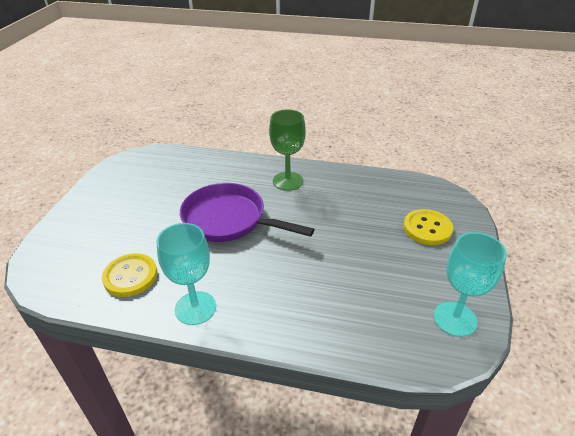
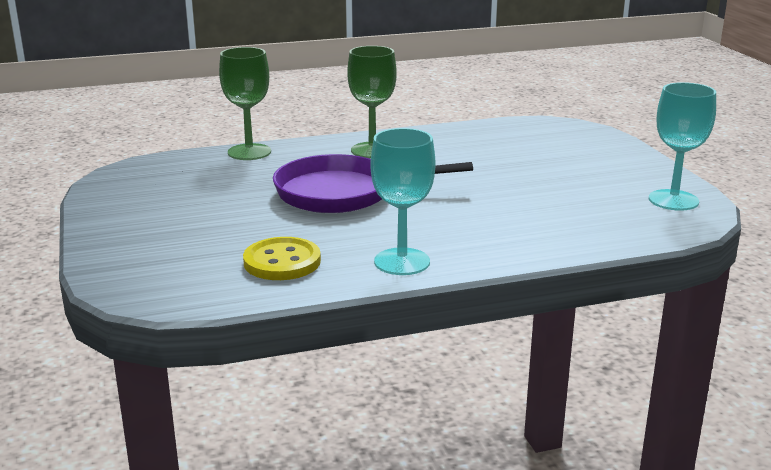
camera: 30 degrees left, 15 degrees down
(215, 160) = (249, 152): none -> green goblet
(427, 228) = (574, 151): yellow button -> none

